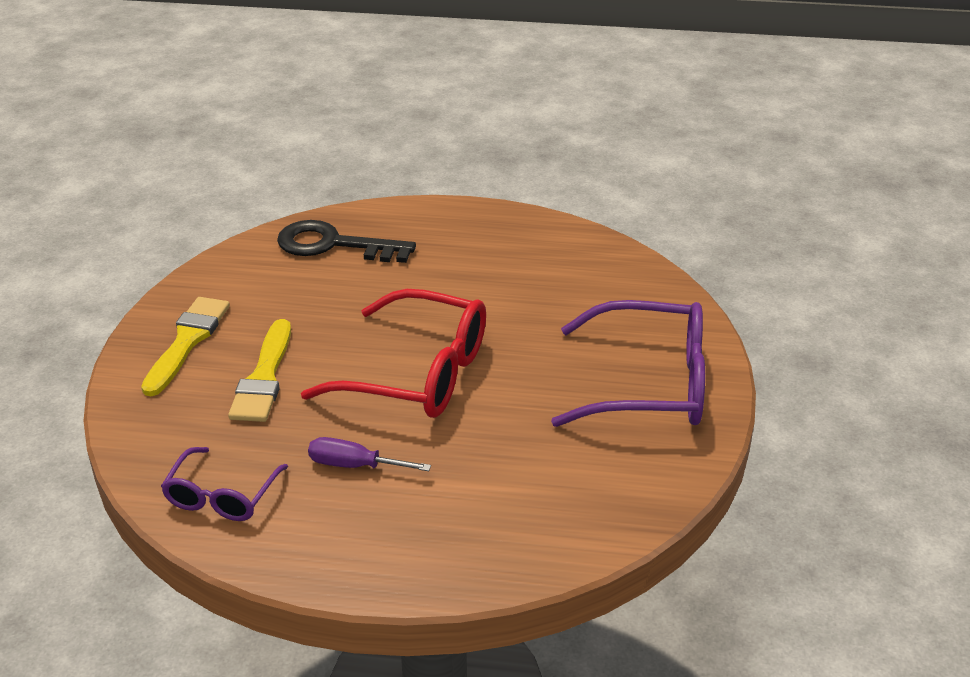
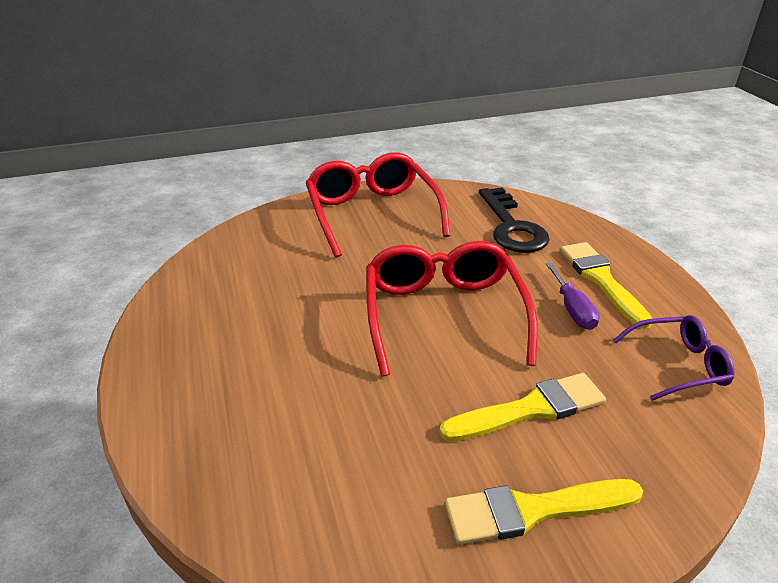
camera: 115 degrees left, 0 degrees up
(333, 245) = (259, 464): black key -> black key (512, 227)
(382, 516) = (601, 280): none -> yellow brush
(649, 384) = (372, 214): purple glasses -> red glasses

